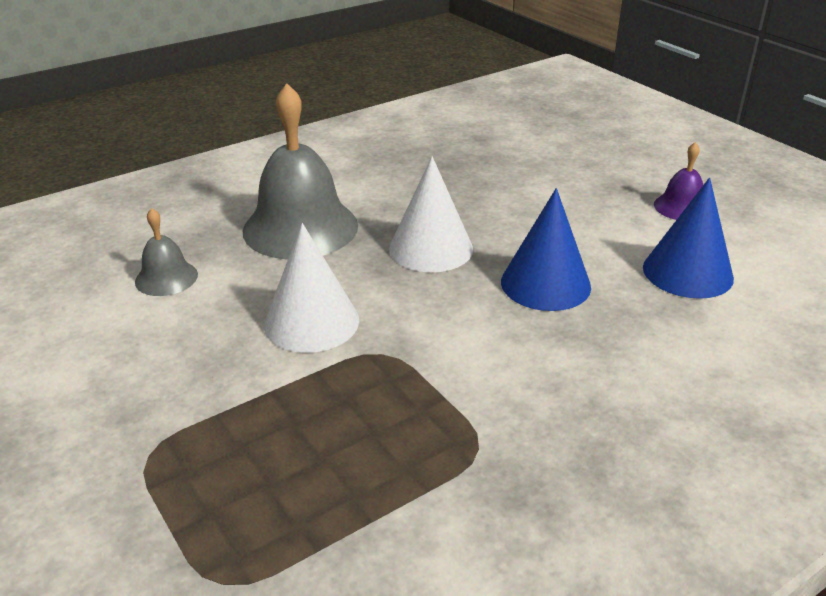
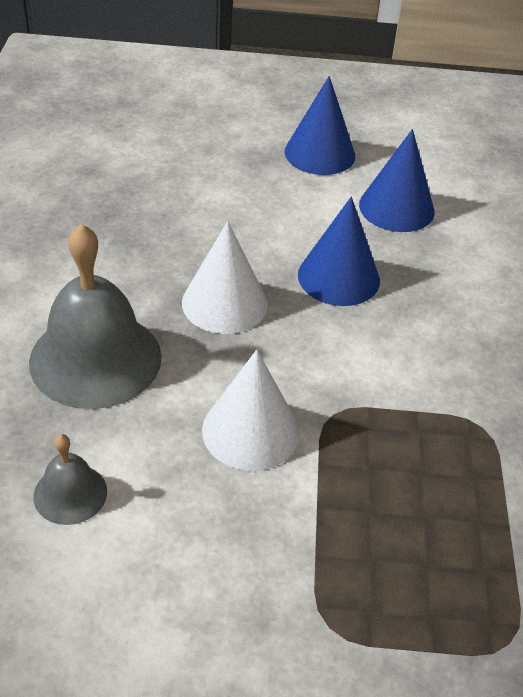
camera: 55 degrees left, 10 degrees up
(681, 207) = (319, 153): purple bell -> blue cone

